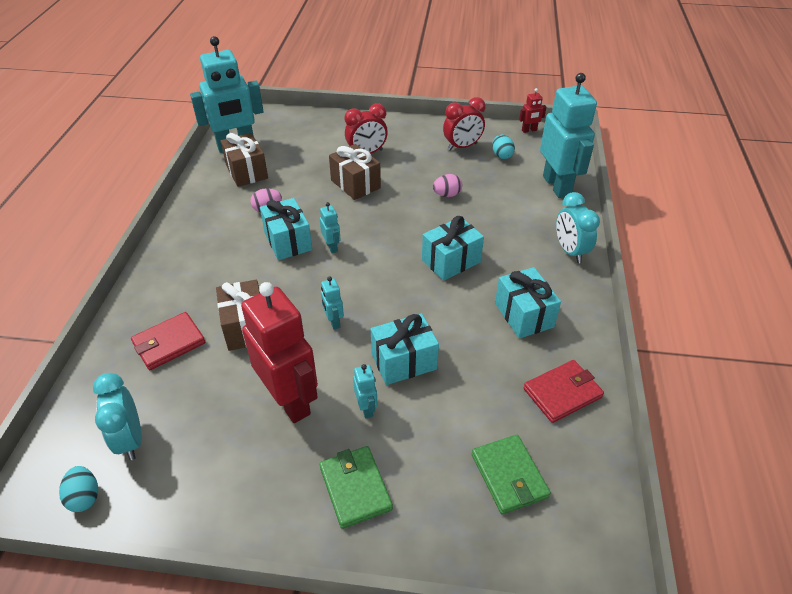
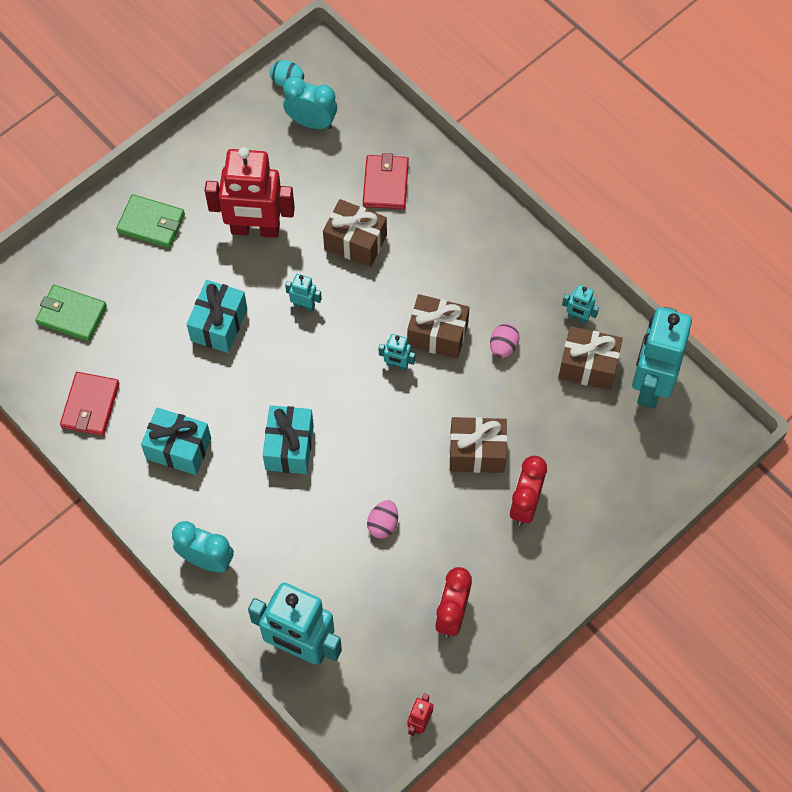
camera: 130 degrees right, 20 degrees up
(288, 241) = (437, 335): turquoise gift -> brown gift
(366, 408) = (202, 271): turquoise robot -> turquoise robot (578, 317)
(501, 155) = (399, 642): turquoise egg -> none

